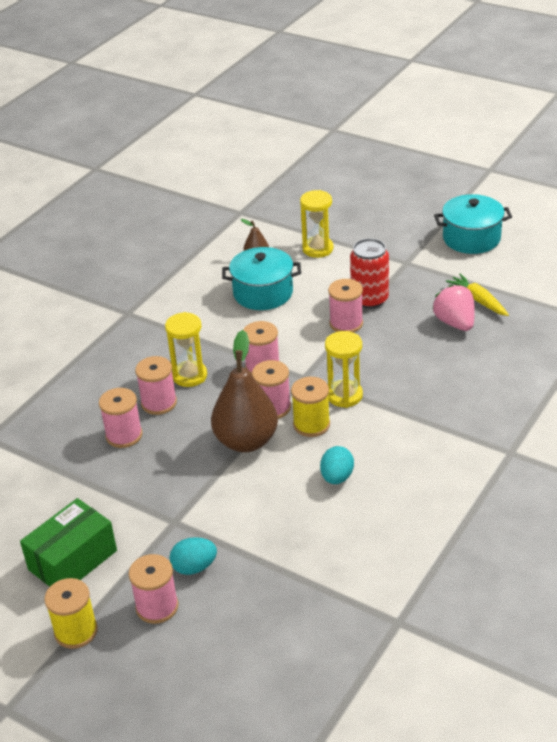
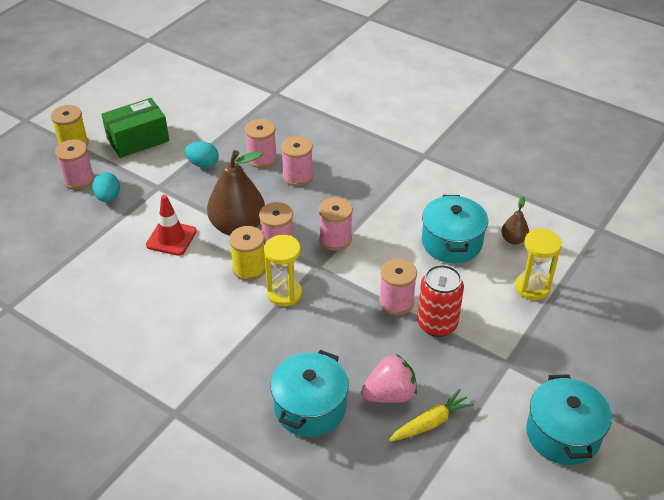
camera: 90 degrees right, 5 degrees up
(72, 560) = (138, 139): green box -> green box turned 75 degrees counterclockwise
(190, 376) = (330, 194): yellow hourglass -> none
(267, 494) = (171, 238): none -> red traffic cone
(337, 477) = (178, 281): turquoise egg -> turquoise egg (203, 164)
(481, 367) = (310, 407): none -> turquoise pot

